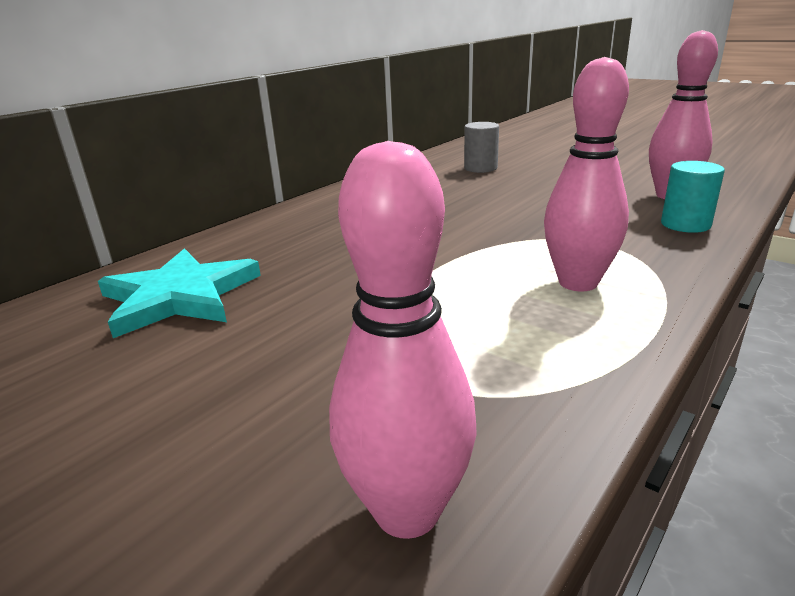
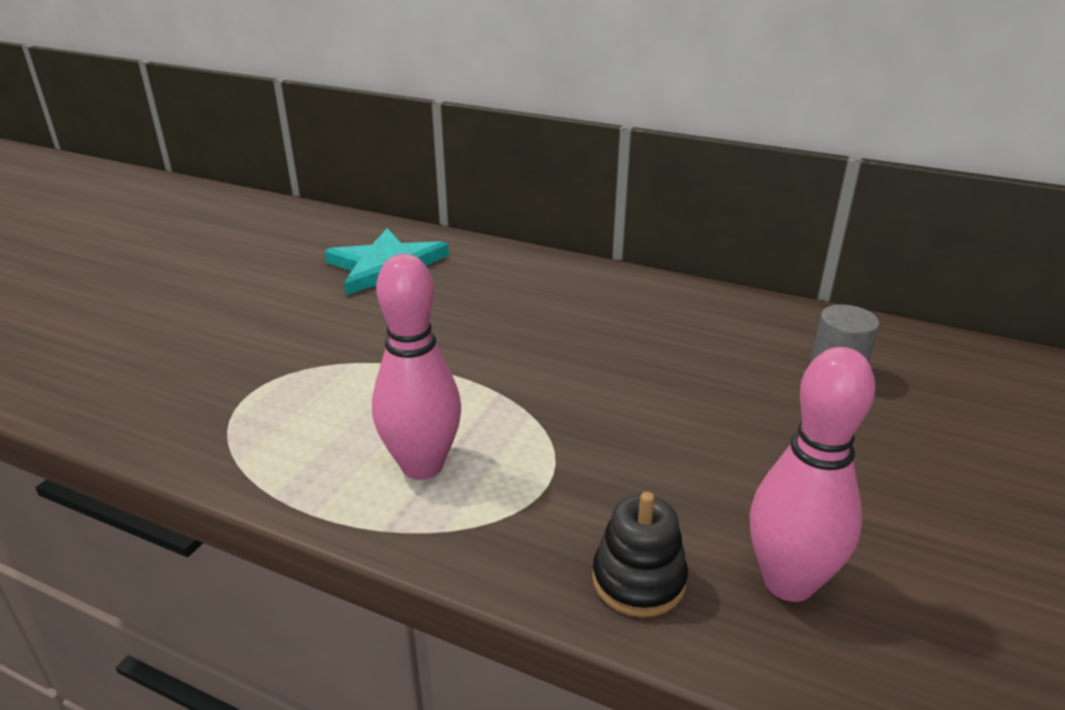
camera: 75 degrees right, 5 degrees up
(407, 511) = (126, 397): pink bowling pin -> none
(685, 224) = (638, 580): turquoise cylinder -> black stacking toy

